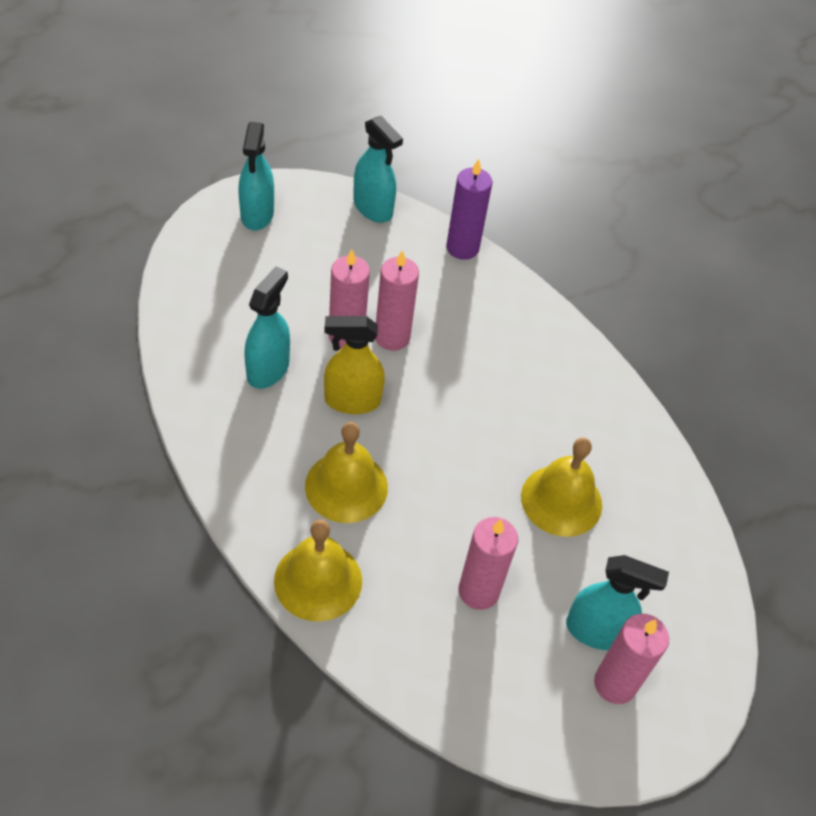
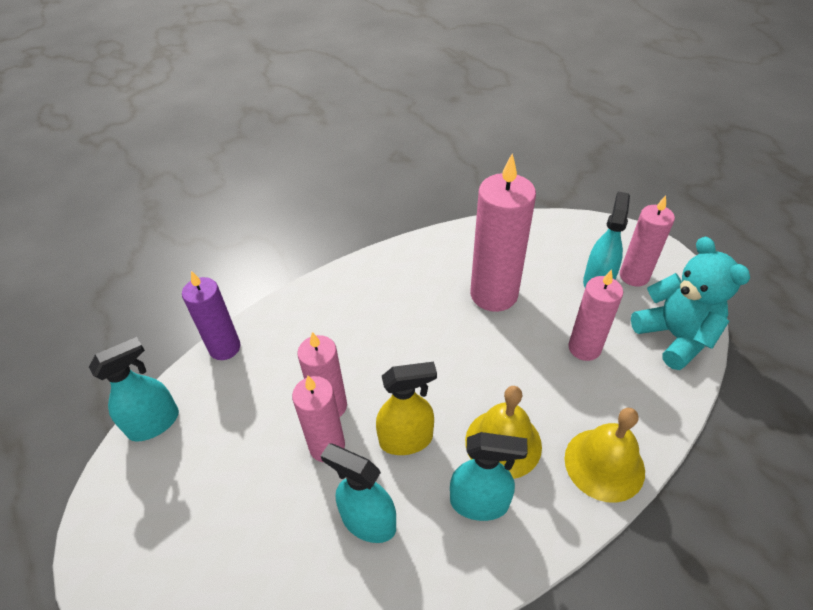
camera: 80 degrees left, 5 degrees down
(257, 214) = (134, 548): turquoise spray bottle -> turquoise spray bottle (479, 503)
(352, 401) = (406, 439): yellow spray bottle -> yellow spray bottle turned 105 degrees counterclockwise
(504, 709) = (674, 337): none -> turquoise teddy bear
(561, 500) = (493, 294): yellow bell -> pink candle

